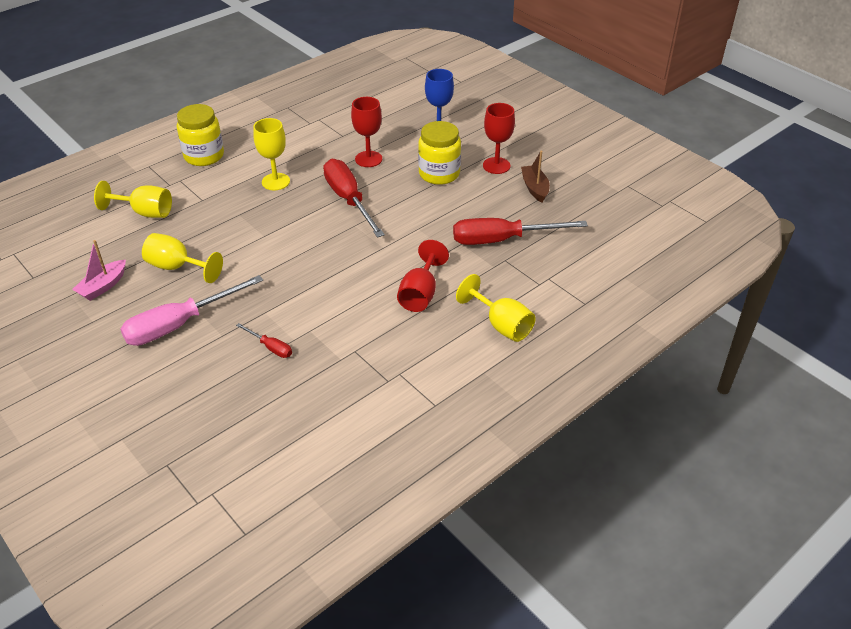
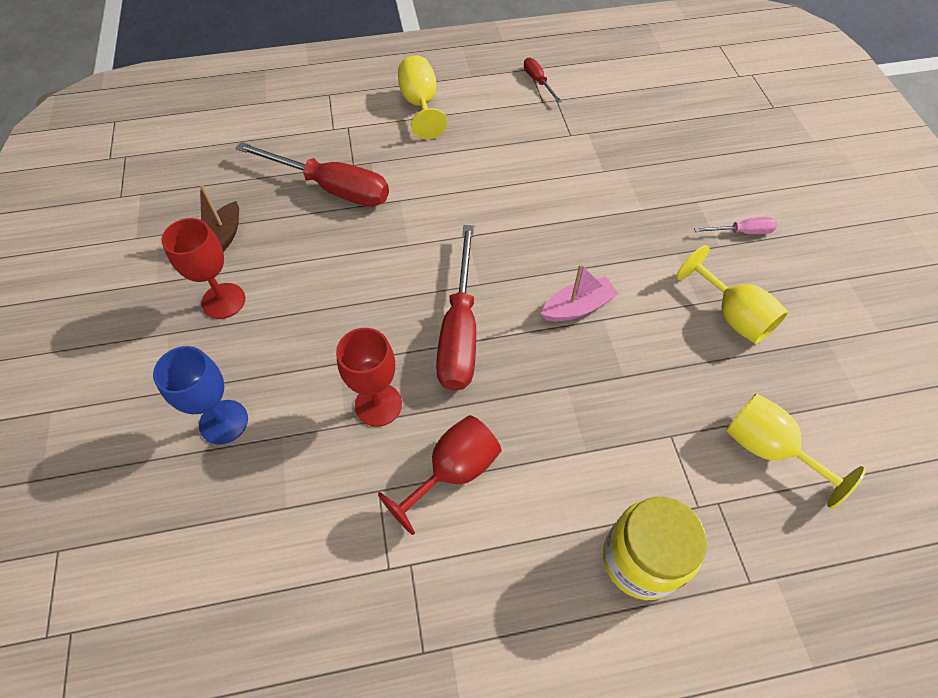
camera: 150 degrees left, 15 degrees up
(103, 286) = (835, 326): pink boat -> pink boat (578, 307)
(179, 324) = (742, 232): pink screwdriver -> pink screwdriver, size x0.46
(270, 347) = (650, 169): red screwdriver -> red screwdriver (538, 81)
(275, 182) = (543, 422): yellow goblet -> none
(420, 294) = (469, 163): red goblet -> red goblet (453, 471)
(439, 174) = (308, 322): yellow jar -> none

